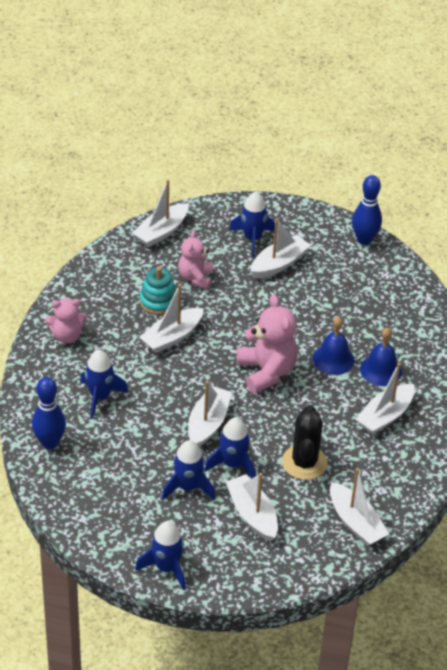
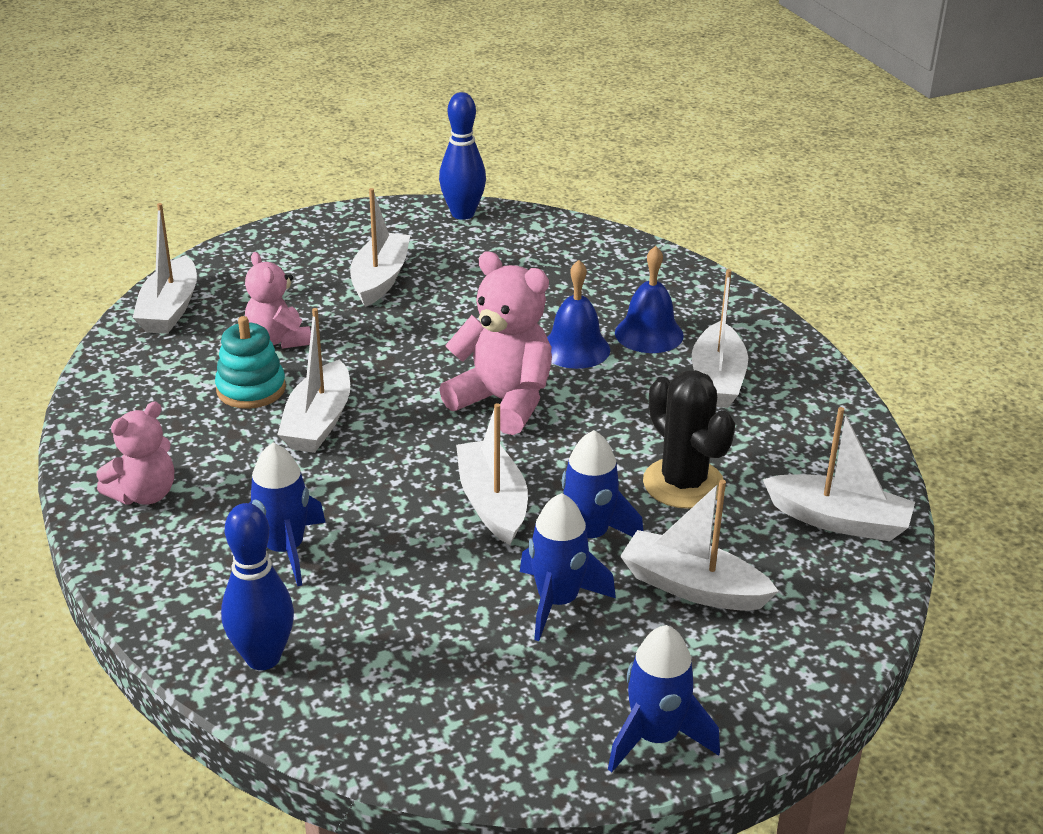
camera: 35 degrees left, 10 degrees down
(252, 238) = (312, 267): blue rocket -> none

